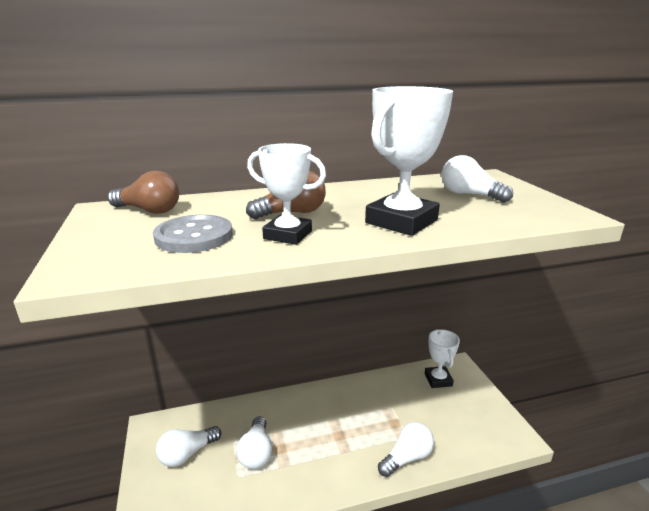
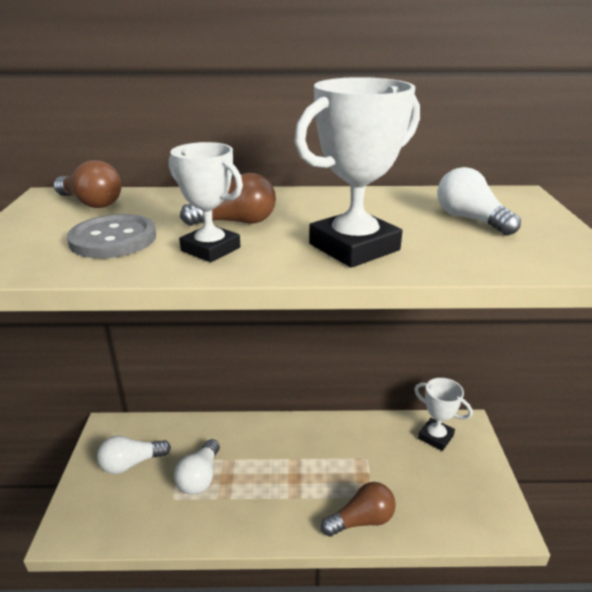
camera: 15 degrees right, 5 degrees up
(407, 458) = (362, 520): white light bulb -> brown light bulb
(438, 380) = (435, 437): white trophy -> white trophy turned 60 degrees counterclockwise

